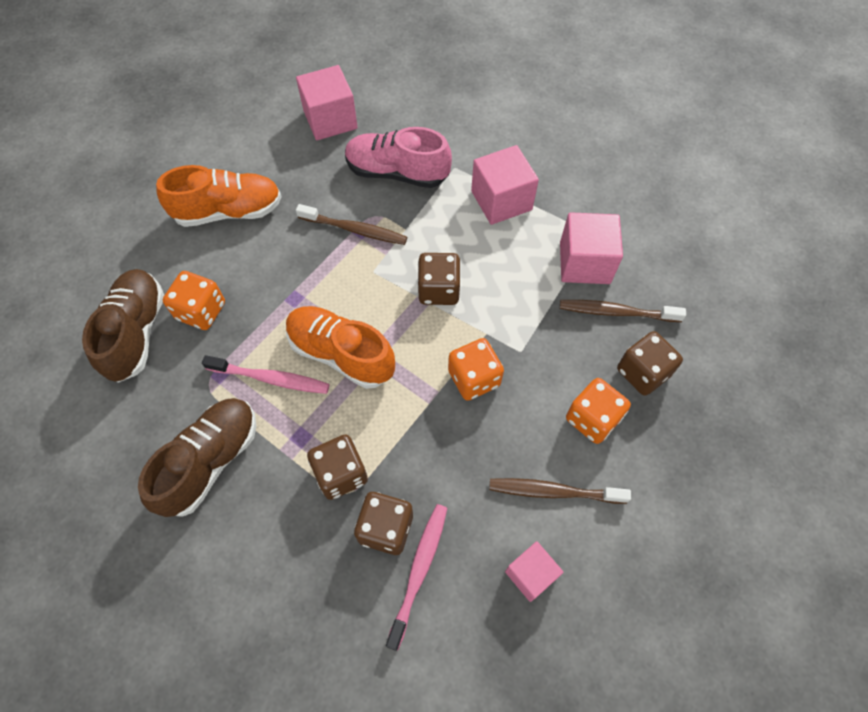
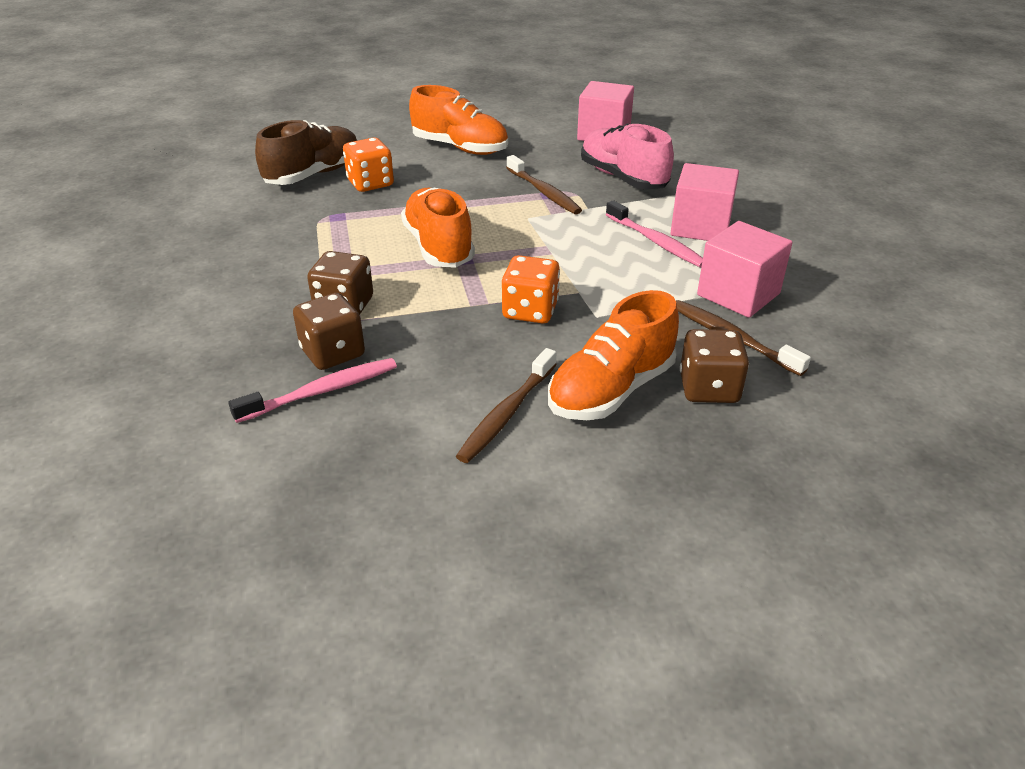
camera: 40 degrees right, 25 degrees down
(210, 461) = (266, 253): brown shoe -> none
(271, 378) = (368, 235): pink toothbrush -> pink toothbrush (656, 242)
(438, 290) = (570, 250): brown dice -> none
(530, 574) = (410, 451): pink cube -> none
(553, 491) = (507, 413): brown toothbrush -> brown toothbrush turned 105 degrees counterclockwise
(592, 419) = (611, 390): orange dice -> orange shoe

